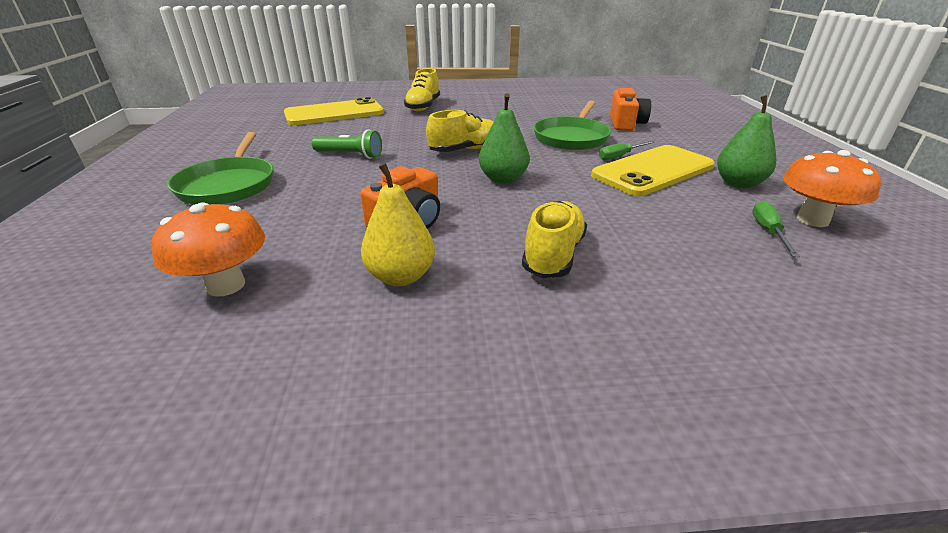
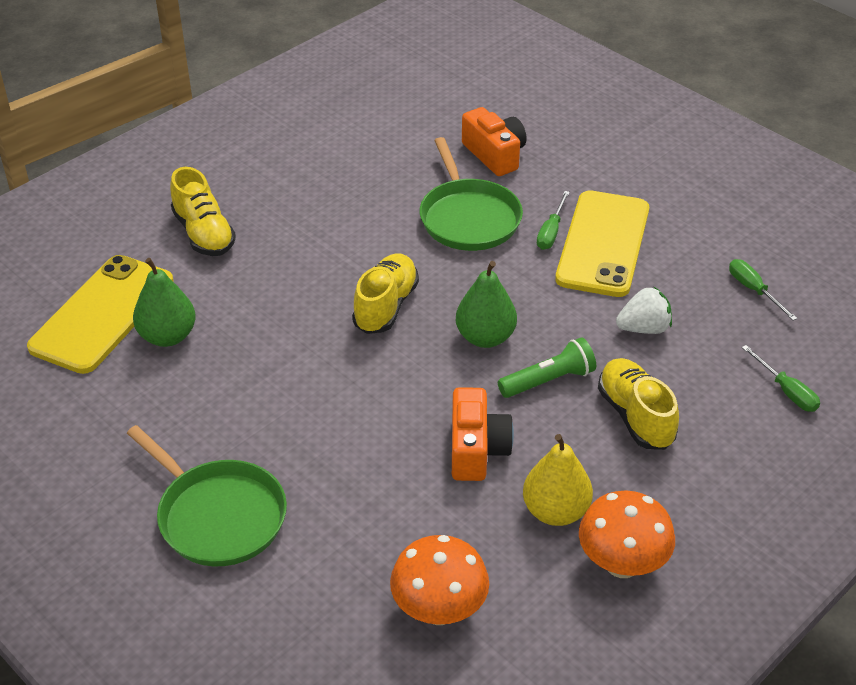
camera: 40 degrees left, 10 degrees up
(350, 155) = (270, 388): green flashlight -> green flashlight (548, 381)
(630, 215) = (644, 328): none -> white strawberry
(734, 303) = (786, 391): none -> green screwdriver
(738, 183) = (687, 226): green pear -> green pear (168, 336)
(812, 220) = (772, 255): orange mushroom -> orange mushroom (622, 564)

